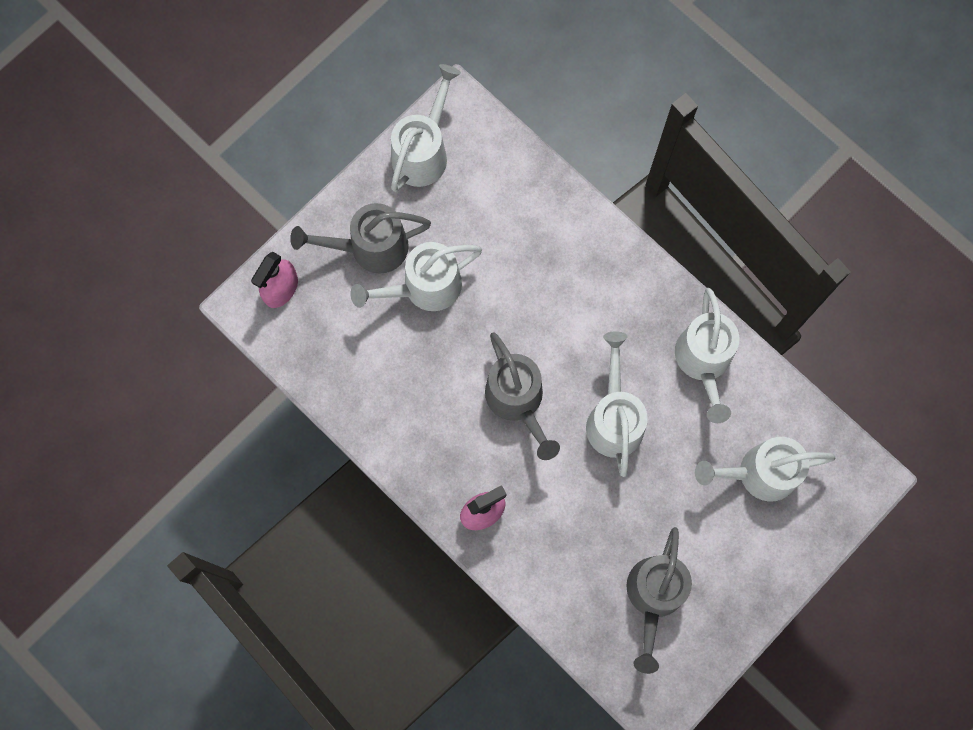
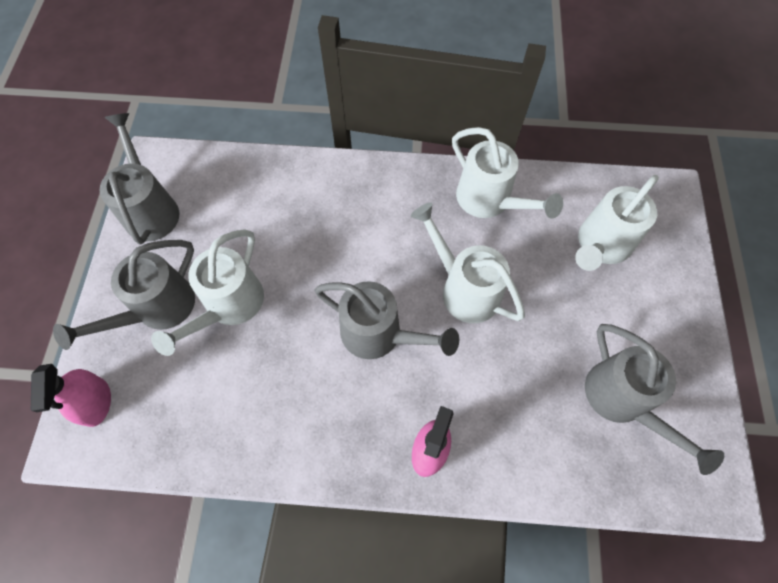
camera: 40 degrees left, 10 degrees down
(423, 152) = (151, 208): white watering can -> grey watering can

